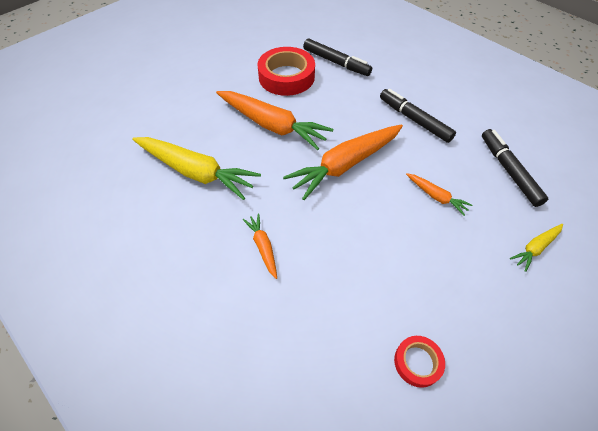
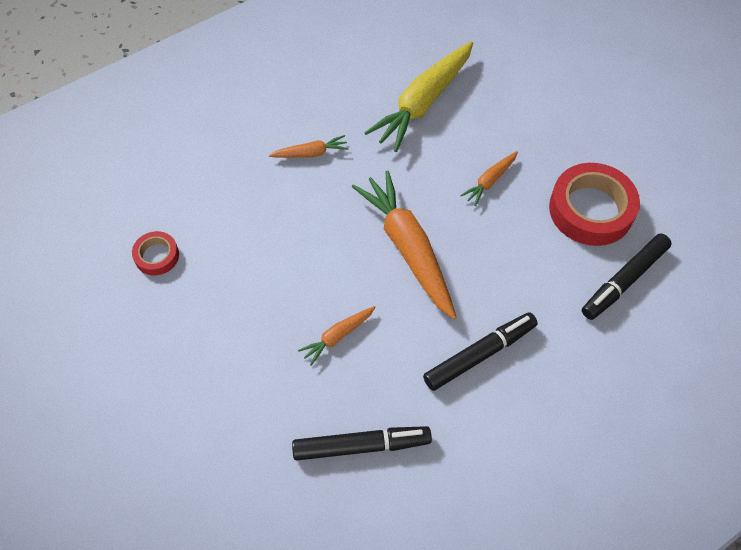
camera: 100 degrees right, 5 degrees up
(272, 125) = (490, 181): orange carrot -> orange carrot, size x0.47
(535, 248) = (238, 420): yellow carrot -> none

